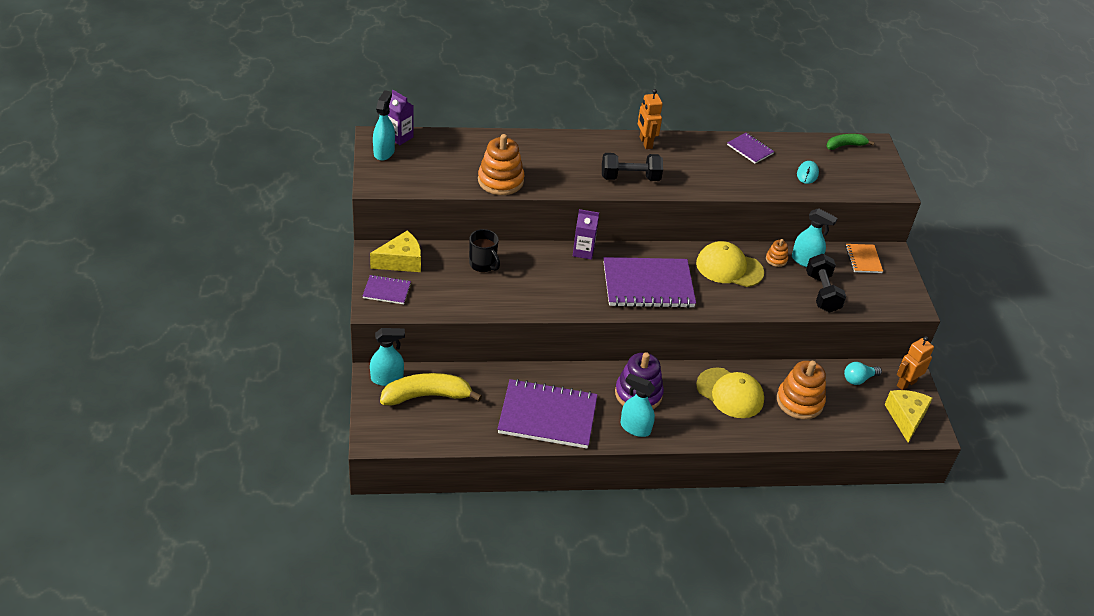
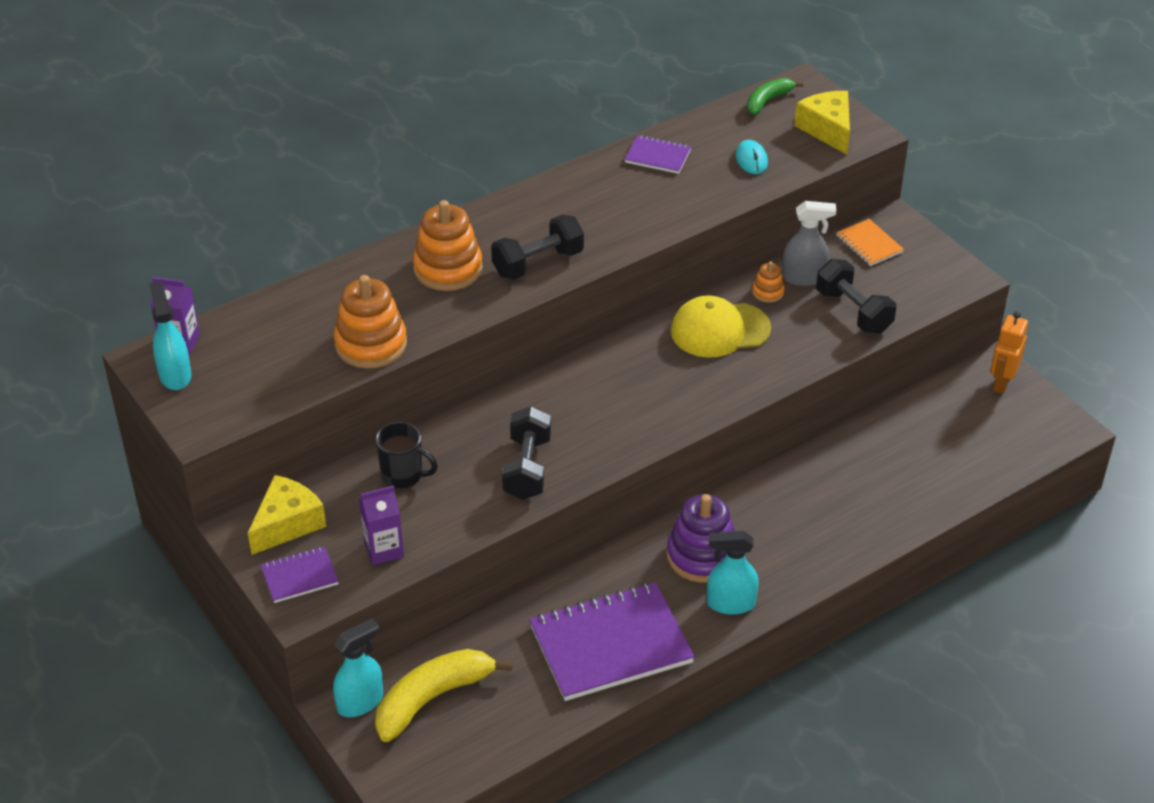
camera: 25 degrees left, 0 degrees up
(555, 292) = (527, 468): none -> black dumbbell
(583, 251) = (521, 394): purple carton -> purple carton (384, 550)
(645, 143) = (520, 205): orange robot -> none
(648, 285) = (638, 402): purple notebook -> none
(730, 393) = (811, 498): yellow cap -> none
(799, 401) = (899, 468): orange stacking toy -> orange stacking toy (448, 269)
(805, 261) = (804, 277): turquoise spray bottle -> grey spray bottle
(859, 379) = (945, 404): turquoise light bulb -> none
(906, 418) = (1031, 427): yellow cheese -> yellow cheese (827, 129)

